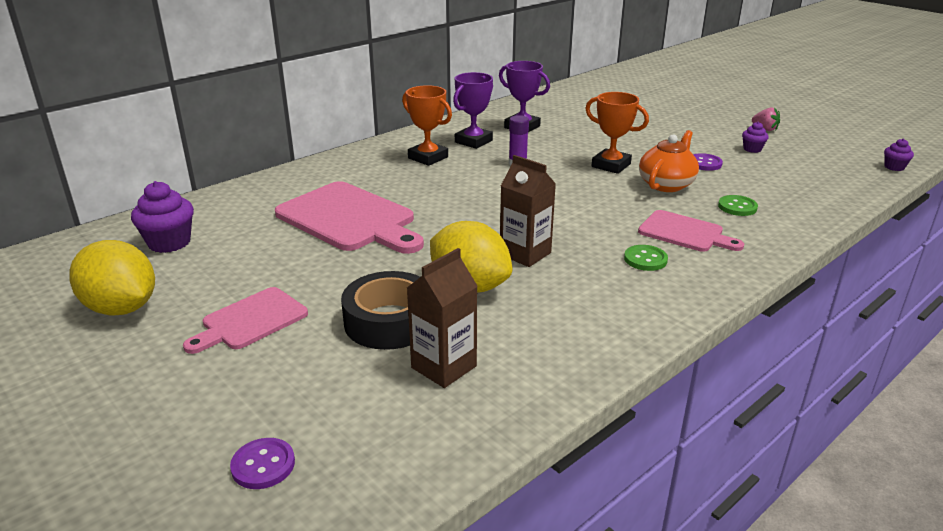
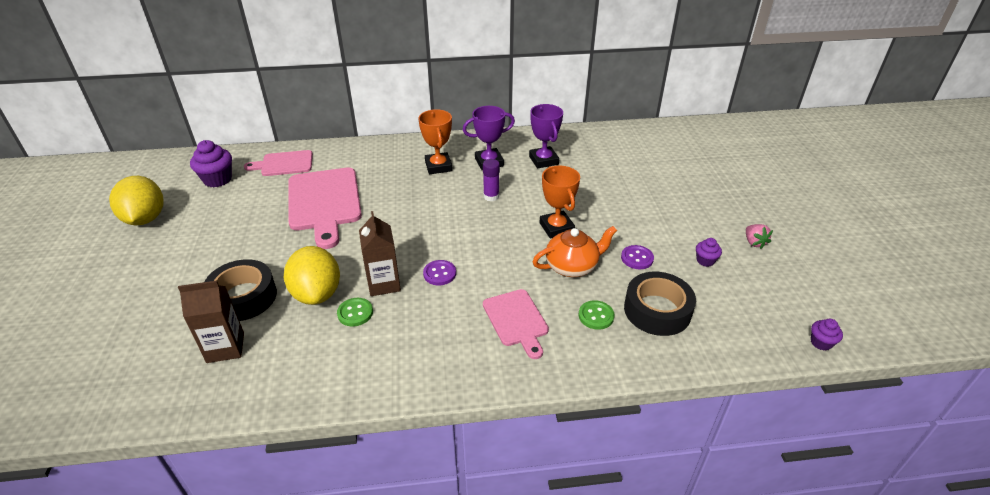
camera: 35 degrees right, 10 degrees up
(250, 321) = (184, 259): pink cutting board -> pink cutting board (284, 164)
(263, 465) = (78, 360): purple button -> purple button (439, 273)
(645, 259) = (452, 330): green button -> green button (355, 313)
(772, 188) = (657, 310): none -> black tape

